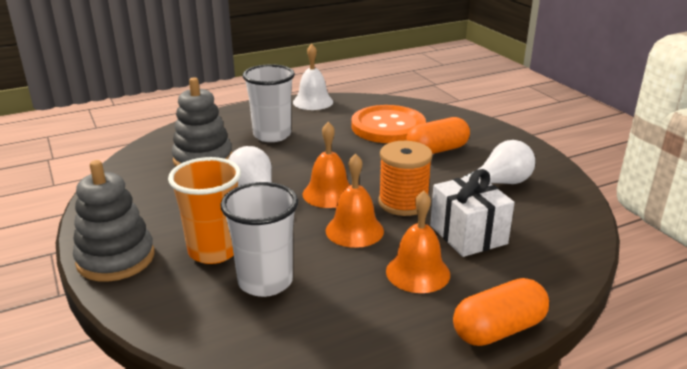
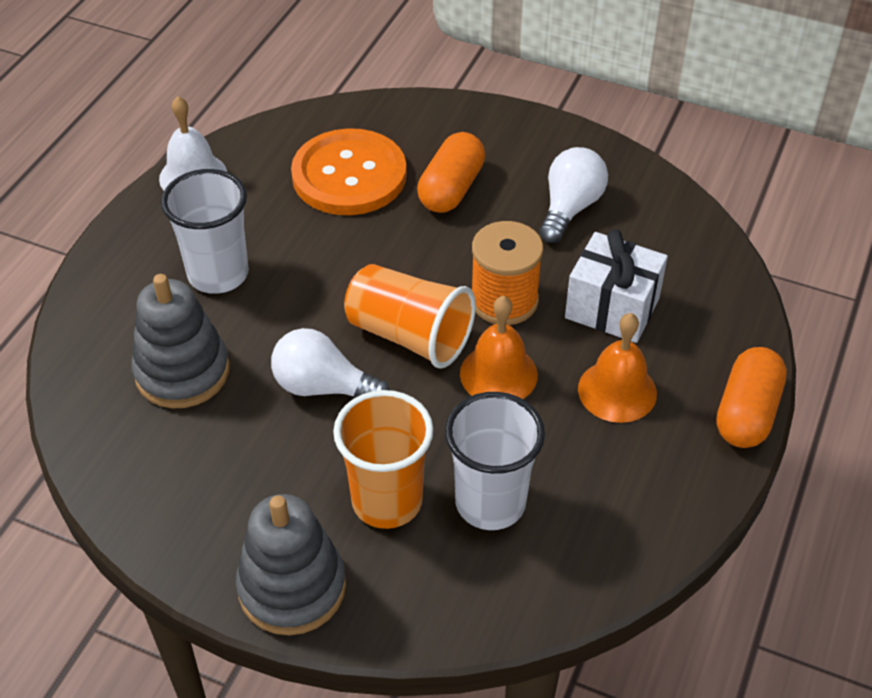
camera: 40 degrees left, 20 degrees up
(329, 194) = (409, 336): orange bell -> orange cup

